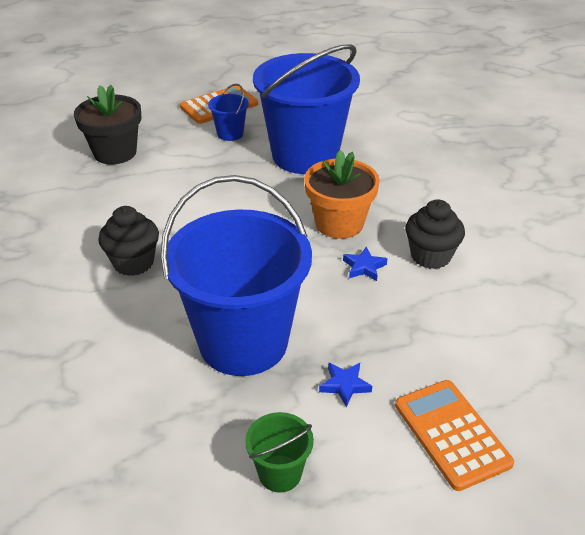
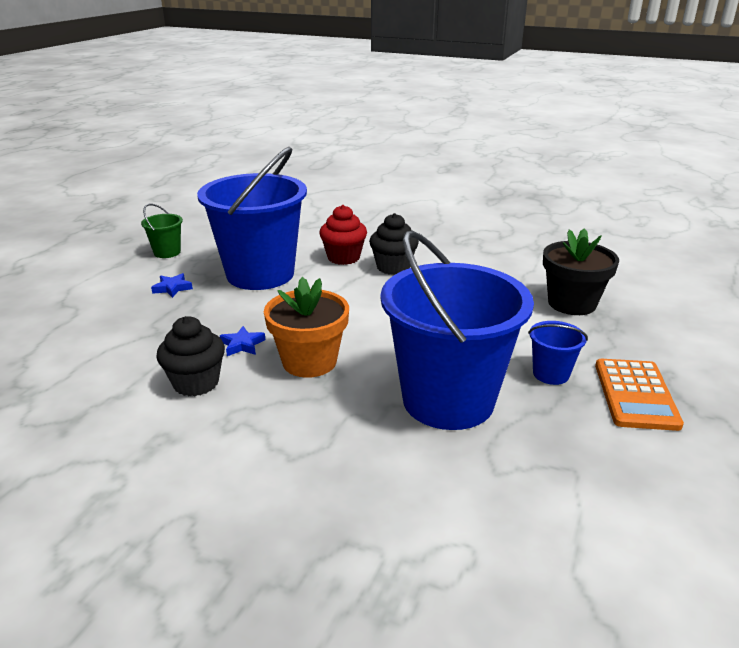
camera: 130 degrees right, 10 degrees down
(142, 307) = (343, 257): none -> red cupcake
(451, 434) = (82, 301): orange calculator -> none

